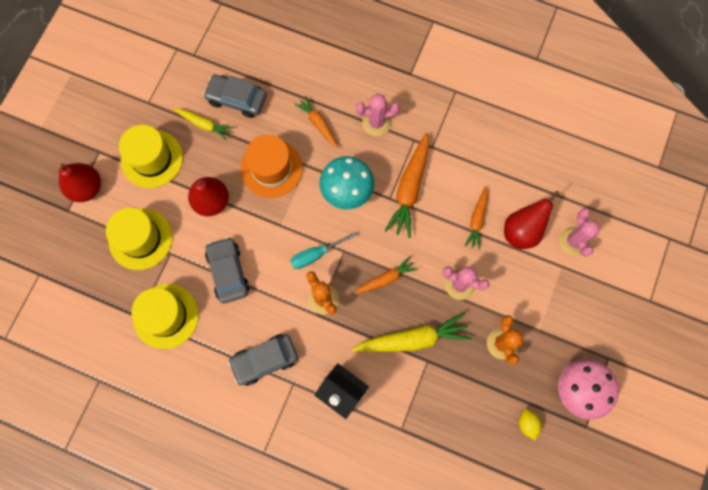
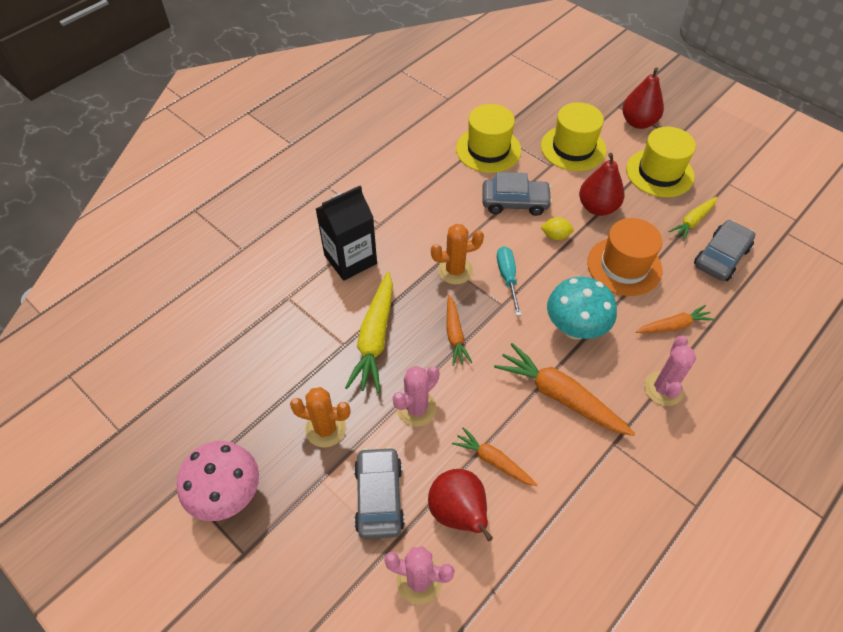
camera: 110 degrees right, 20 degrees down
(264, 360) = (413, 208): grey car -> grey car (379, 497)
(527, 423) = (223, 420): yellow lemon -> yellow lemon (555, 236)

